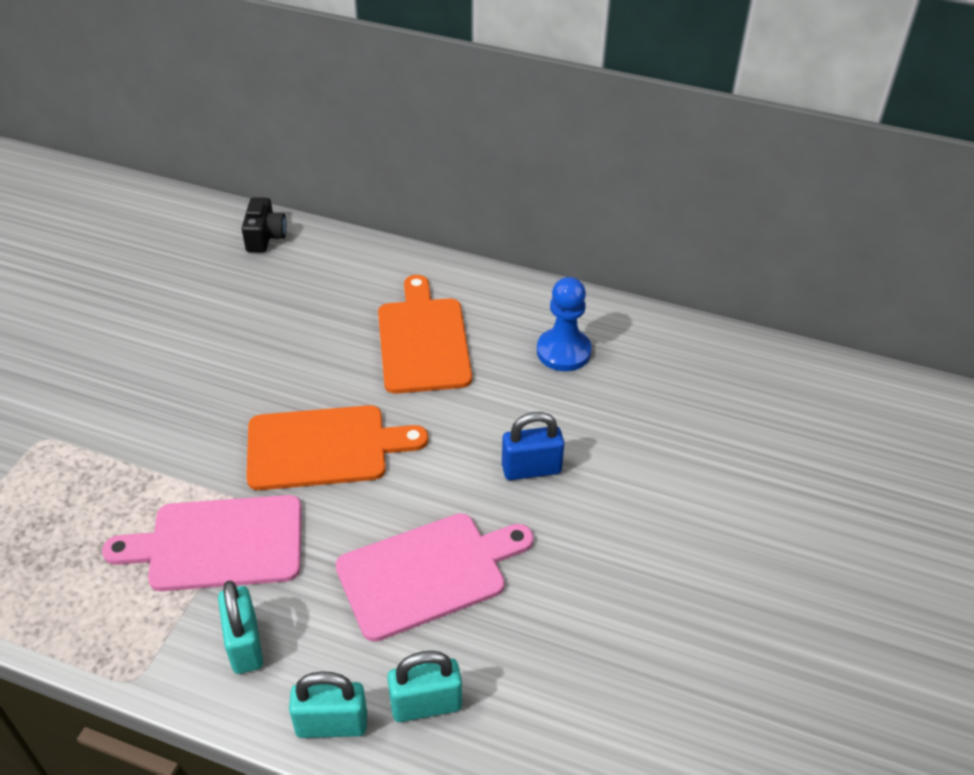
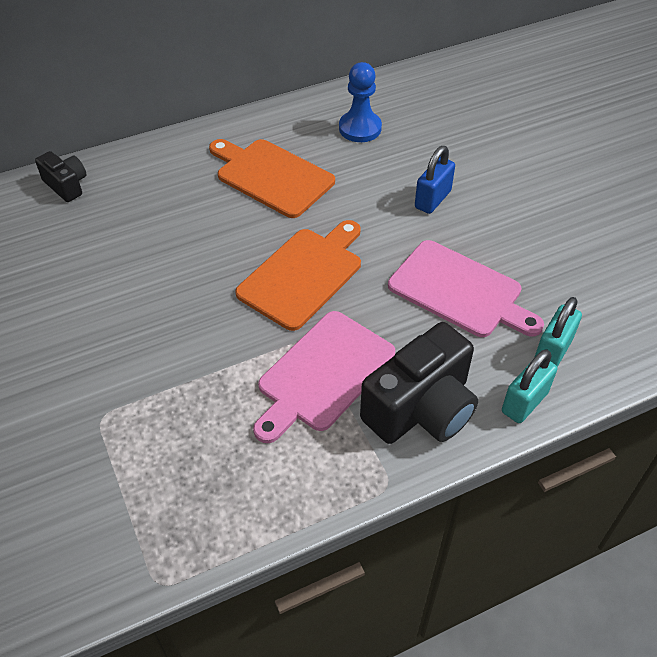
camera: 45 degrees left, 5 degrees up
(245, 644) = (421, 409): turquoise padlock -> black camera
(428, 573) = (459, 291): pink cutting board -> pink cutting board turned 105 degrees clockwise

